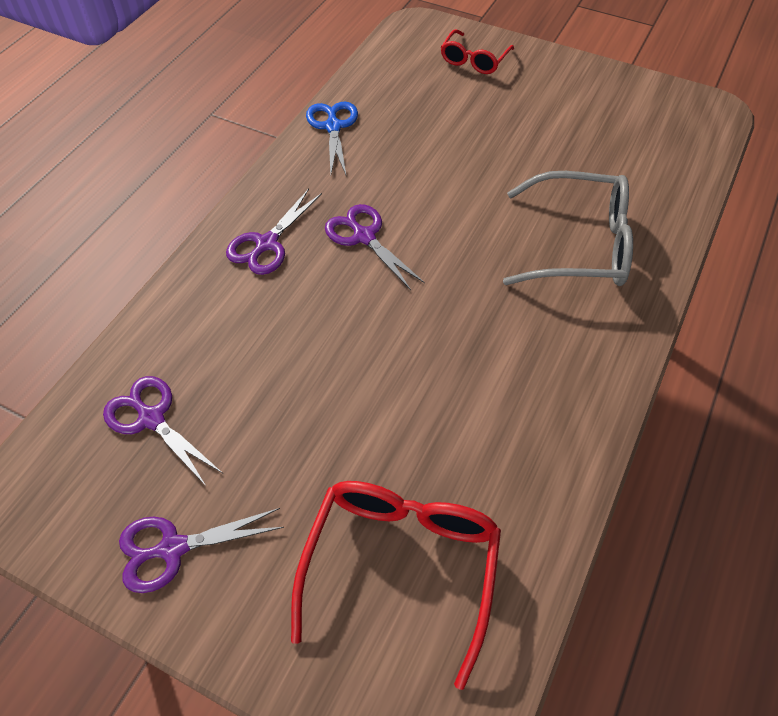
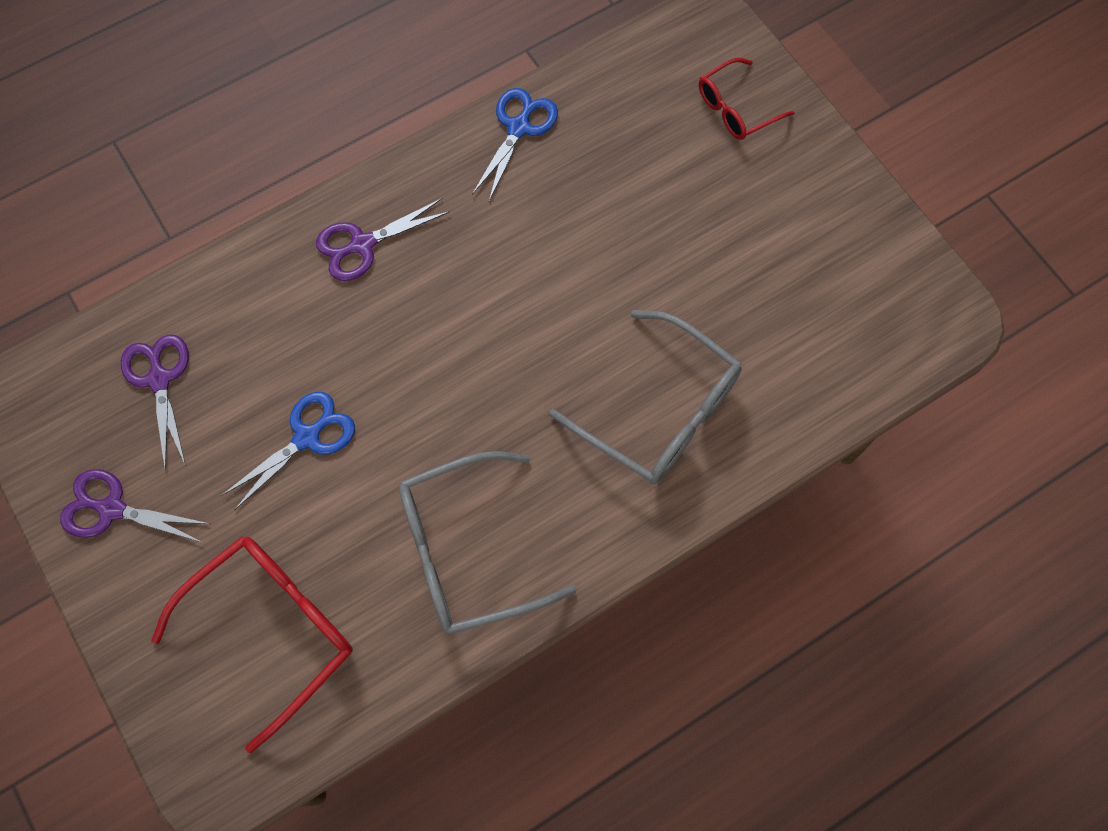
camera: 30 degrees right, 15 degrees up
(319, 396) = (307, 437): none -> blue scissors
(364, 237) = (458, 286): purple scissors -> none
(519, 410) = (467, 551): none -> grey glasses

